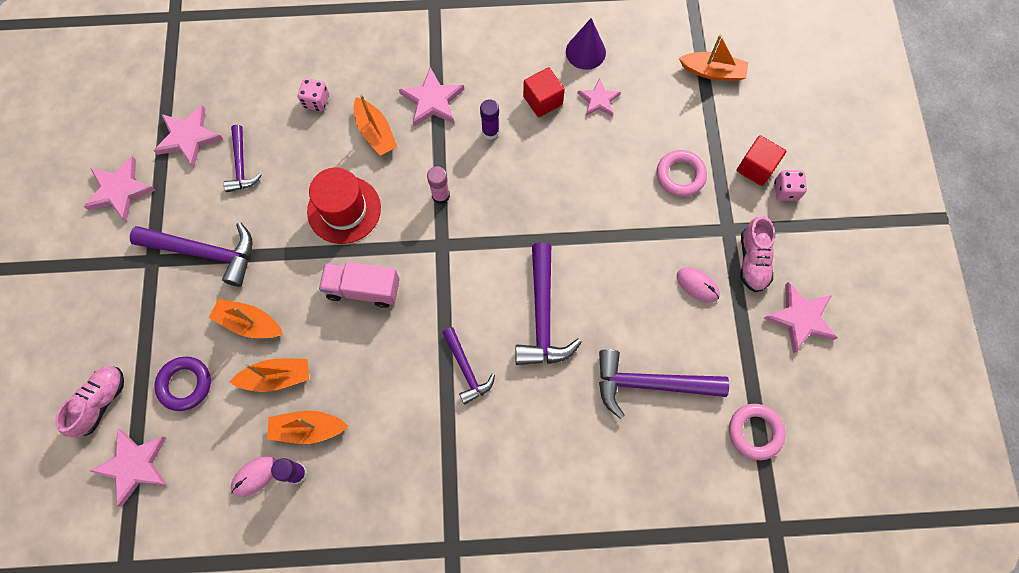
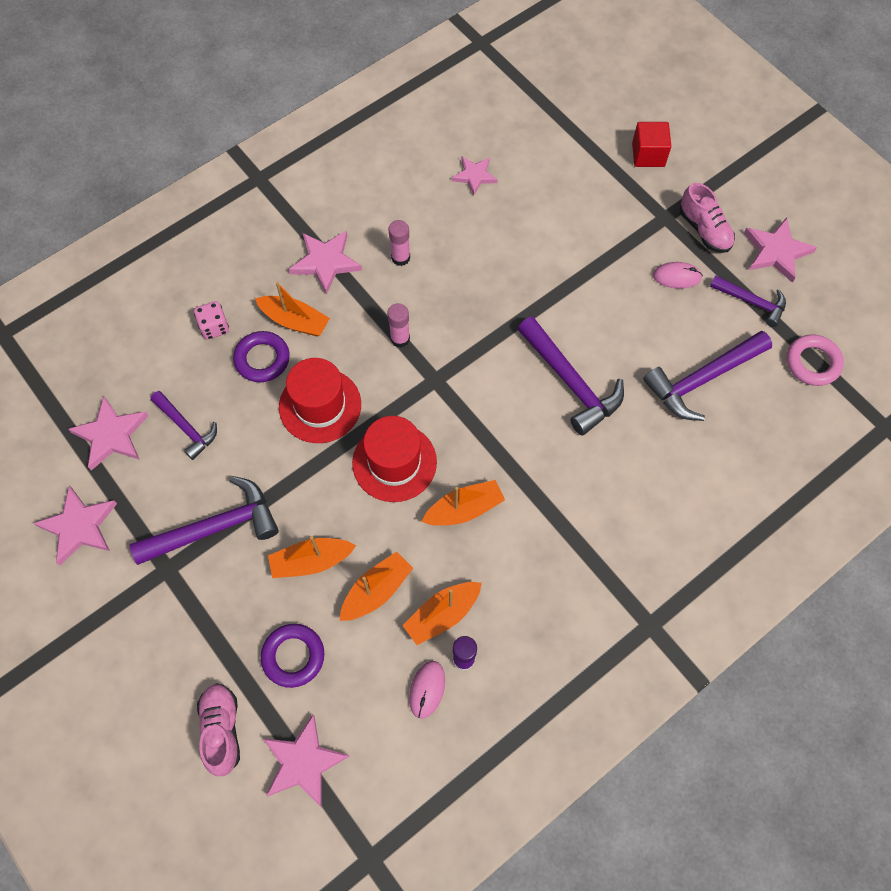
camera: 35 degrees left, 5 degrees down
(331, 147) = (262, 359): none -> purple ring
(363, 289) = (394, 462): pink truck -> red hat
(466, 369) = (542, 469): purple hammer -> purple hammer (751, 302)
(490, 132) = (400, 258): purple glue stick -> pink glue stick
(542, 100) = (426, 204): red cube -> none
(585, 52) = (430, 142): purple cone -> none
(680, 175) = (592, 197): pink ring -> none
(712, 72) = (552, 98): orange boat -> orange boat (464, 509)
(786, 191) = (686, 159): pink dice -> none

